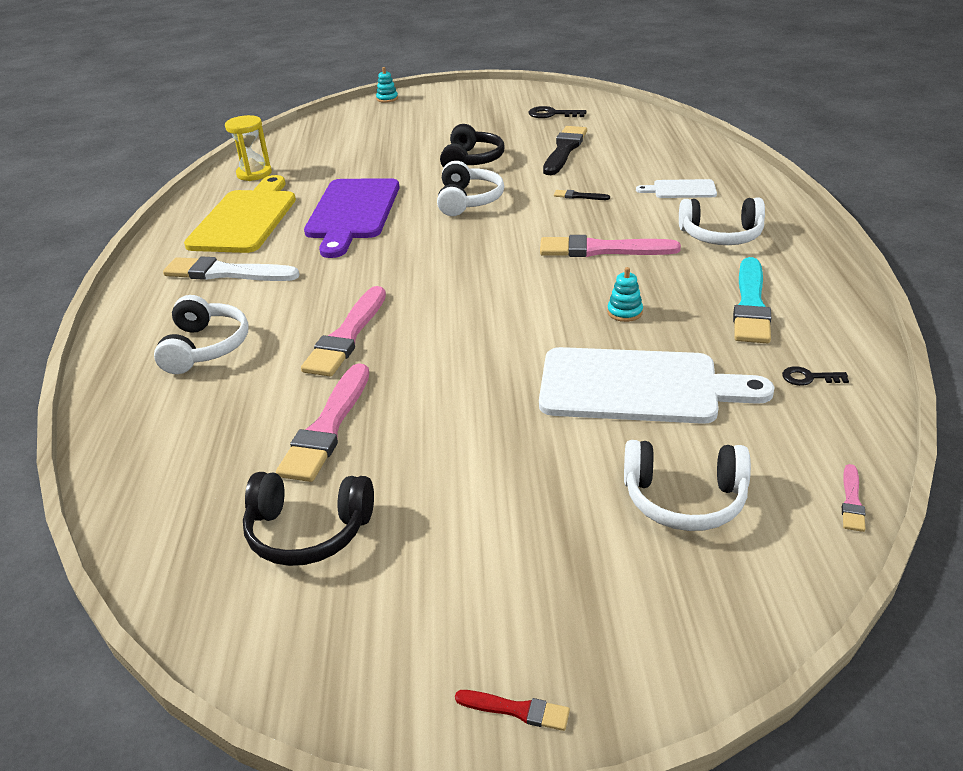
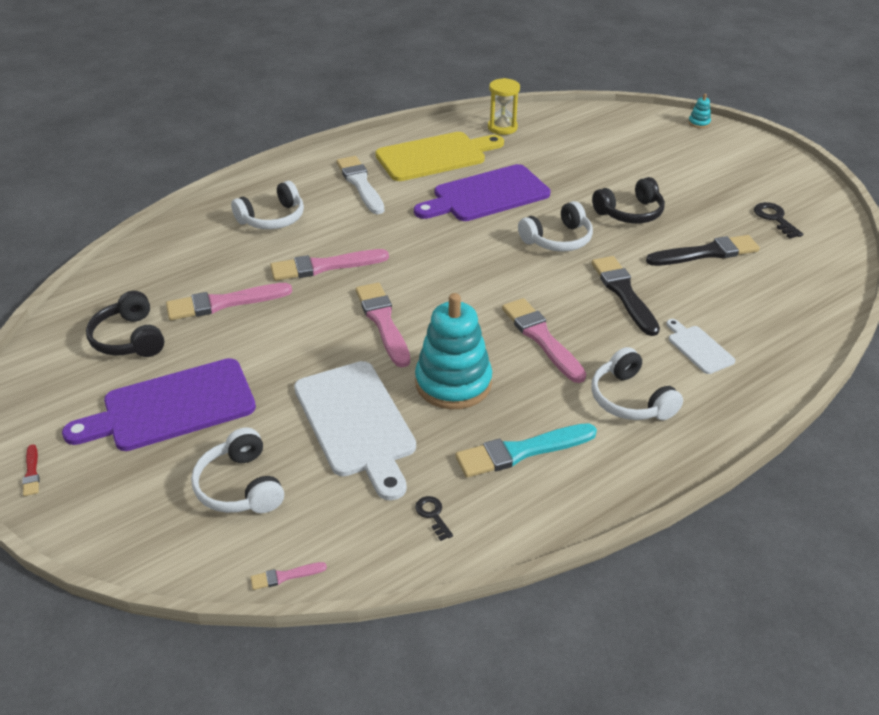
camera: 55 degrees right, 5 degrees up
(488, 325) = (383, 322): none -> pink brush
(492, 523) = (172, 407): none -> purple cutting board
(579, 196) = (623, 293): black brush -> black brush, size x2.22
(624, 312) = (453, 383): turquoise stacking toy -> turquoise stacking toy, size x2.48

